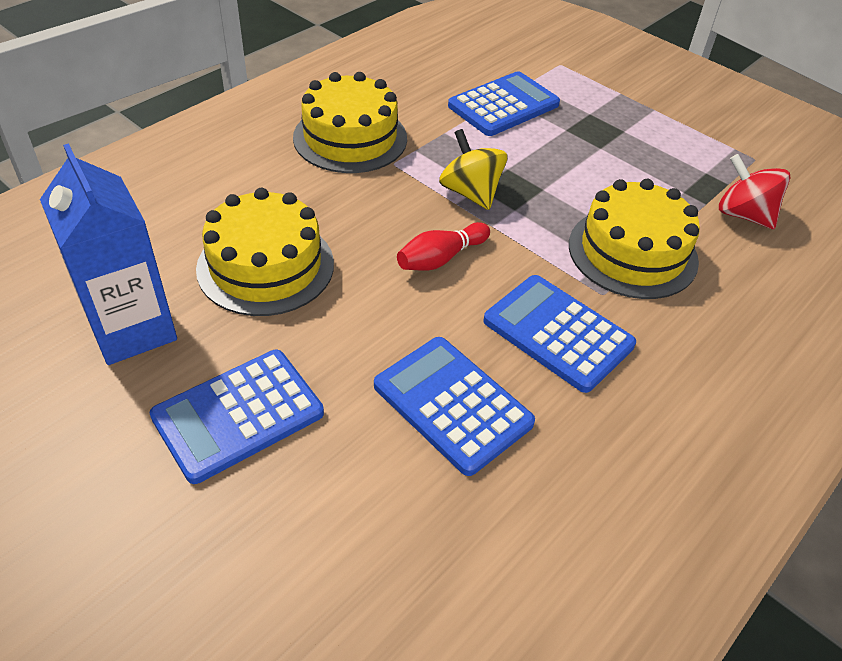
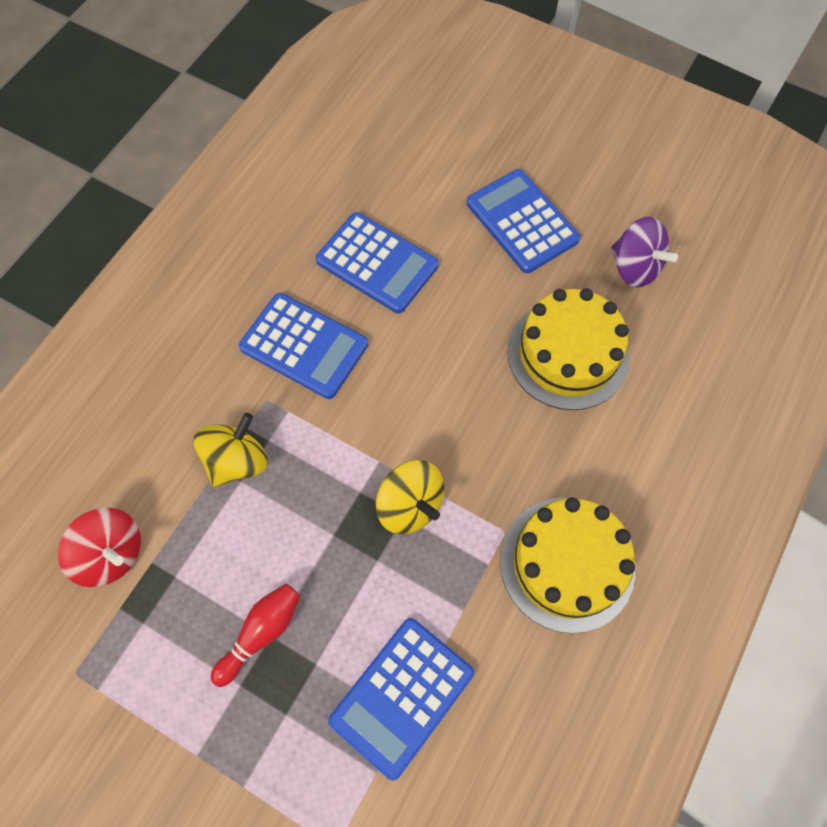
camera: 170 degrees right, 20 degrees up
(132, 329) = (634, 267): blue carton -> purple spinning top
(238, 415) = (522, 221): blue calculator -> blue calculator turned 75 degrees counterclockwise
(441, 258) = (419, 403): red bowling pin -> red bowling pin (261, 633)
(632, 252) = (237, 461): yellow cake -> yellow spinning top

